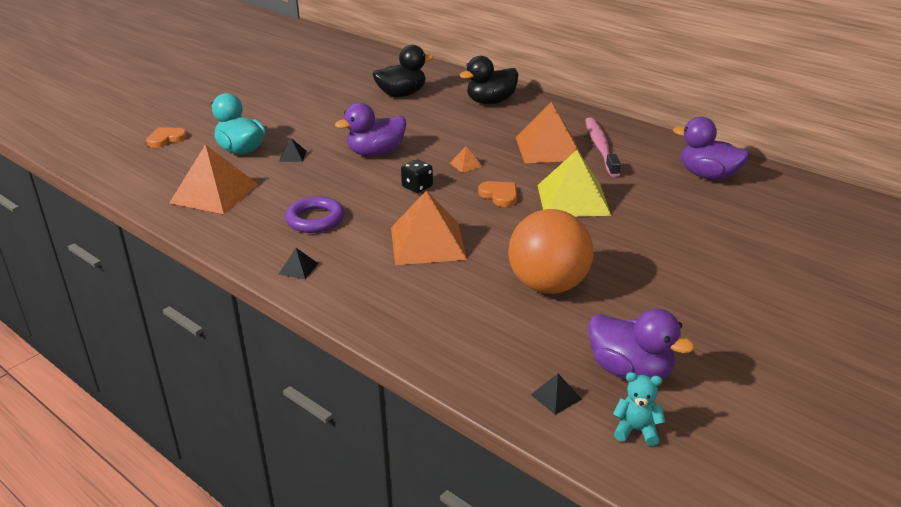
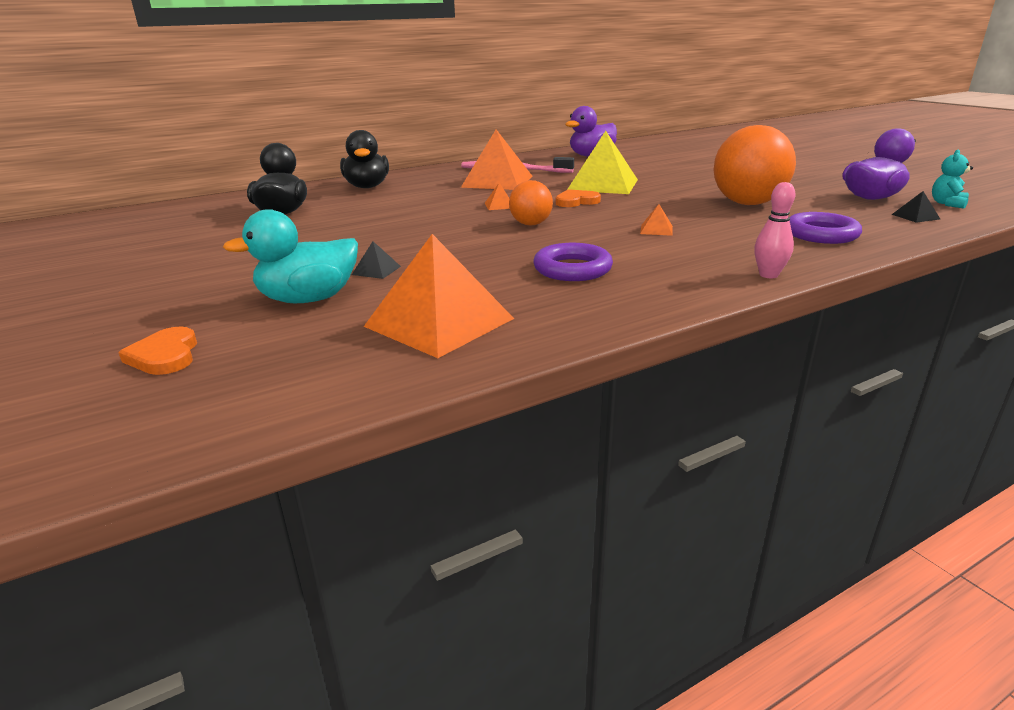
camera: 70 degrees left, 5 degrees down
(298, 268) = (691, 283): black pyramid -> none
(326, 301) = (768, 275): none -> pink bowling pin
(376, 153) = (426, 233): purple duck -> none
(417, 187) = (530, 224): black dice -> orange ball
(428, 243) = (656, 230): orange pyramid -> orange pyramid, size x0.41
(453, 329) = (821, 234): none -> purple ring

